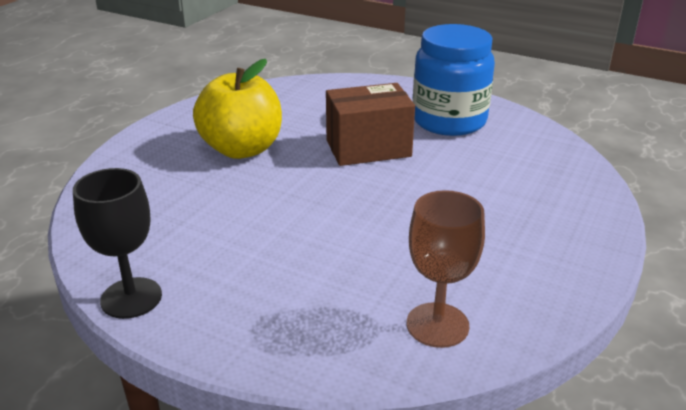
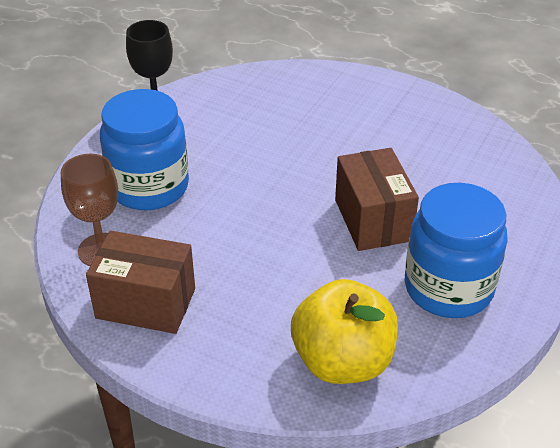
camera: 90 degrees right, 10 degrees up
(242, 149) = (362, 139): yellow apple -> yellow apple (342, 361)
(312, 292) = (149, 187): none -> blue jar
(517, 281) = (146, 303): none -> brown box

